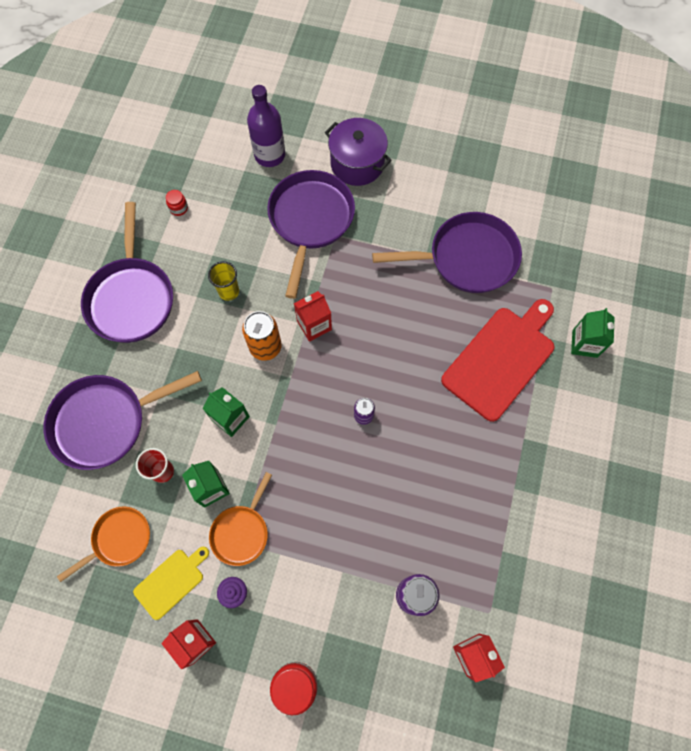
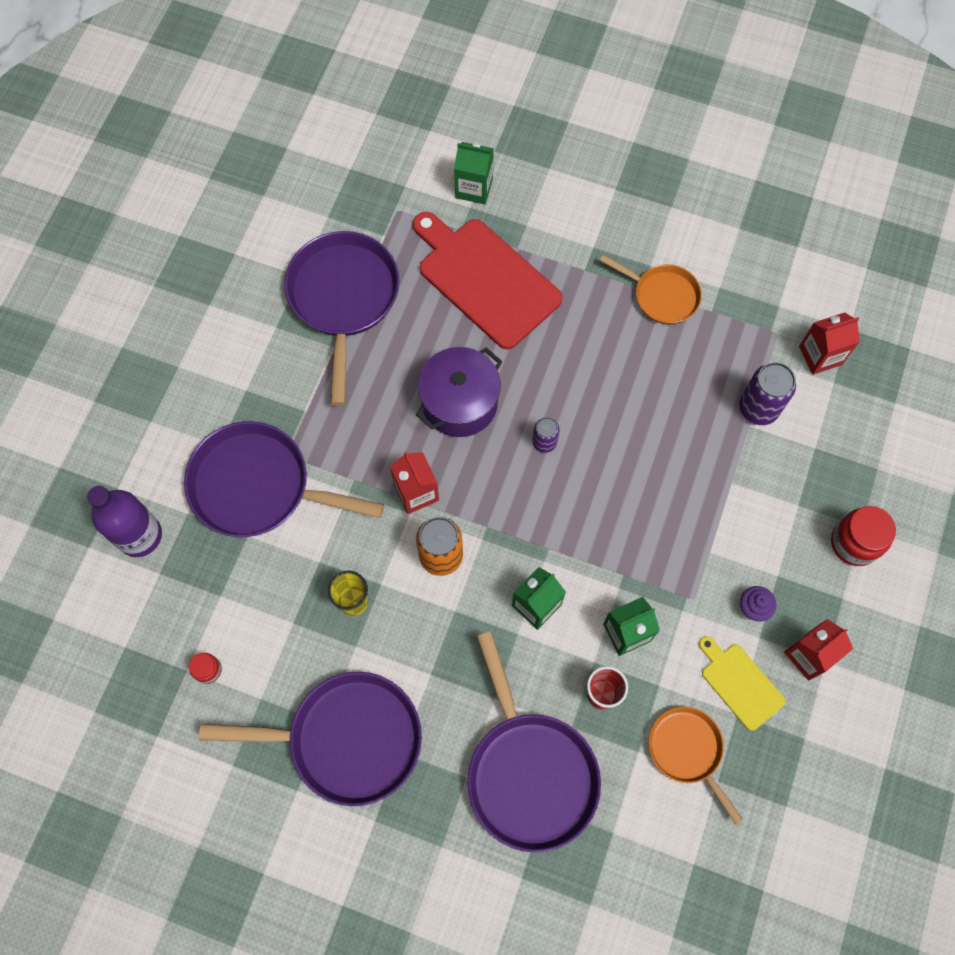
camera: 85 degrees left, 0 degrees up
(242, 531) = (682, 596): orange pan -> orange pan (662, 295)
(357, 164) = (176, 417): purple pot -> purple pot (459, 403)

